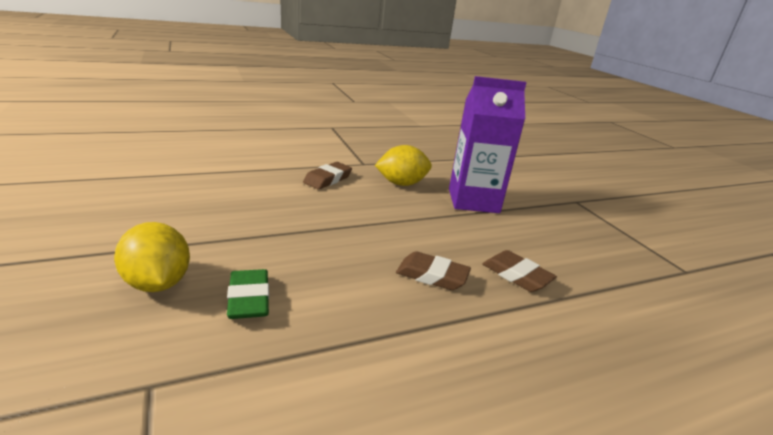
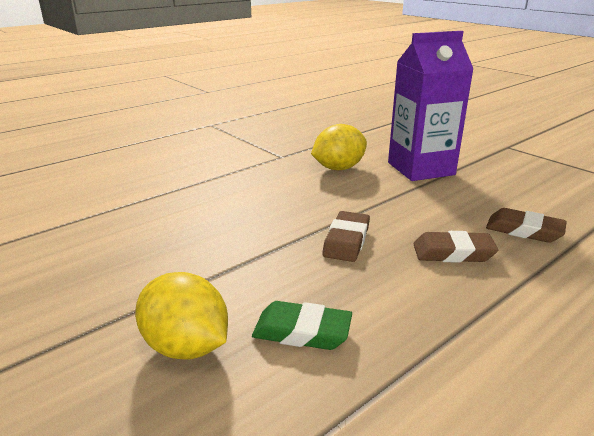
camera: 15 degrees left, 0 degrees up
(249, 299) = (302, 331): green eraser -> green eraser turned 45 degrees counterclockwise
(328, 179) = (260, 182): brown eraser -> brown eraser (346, 241)

